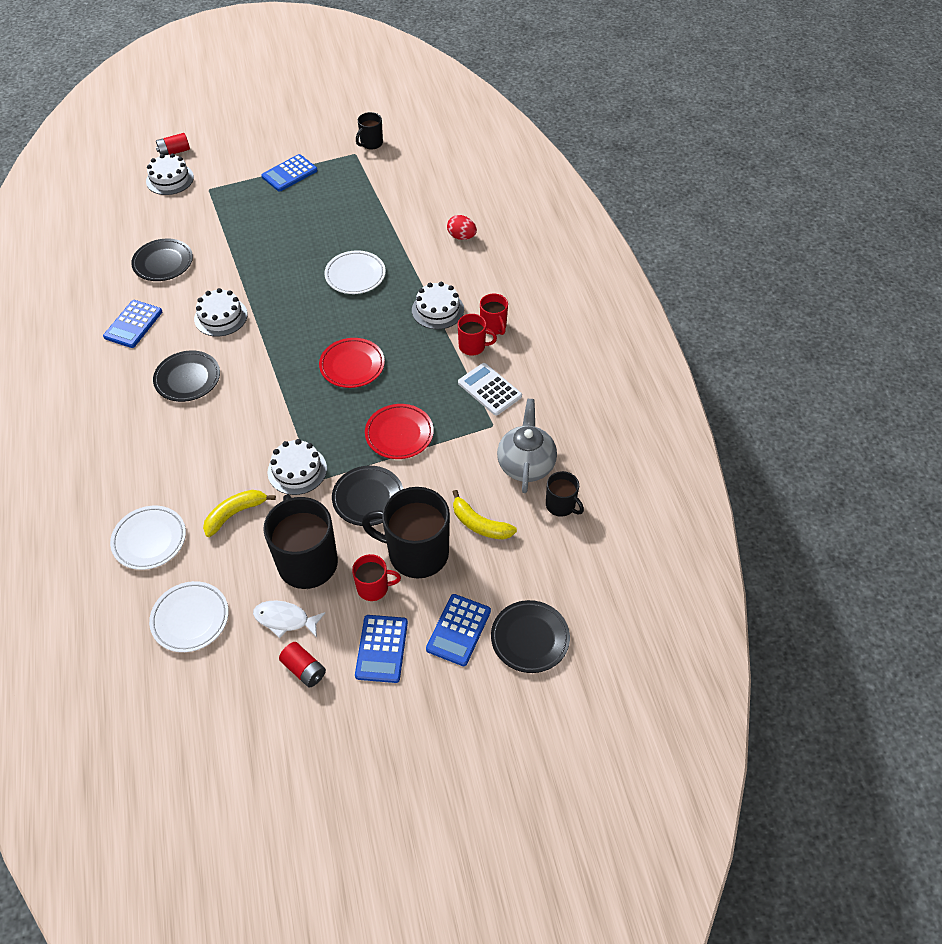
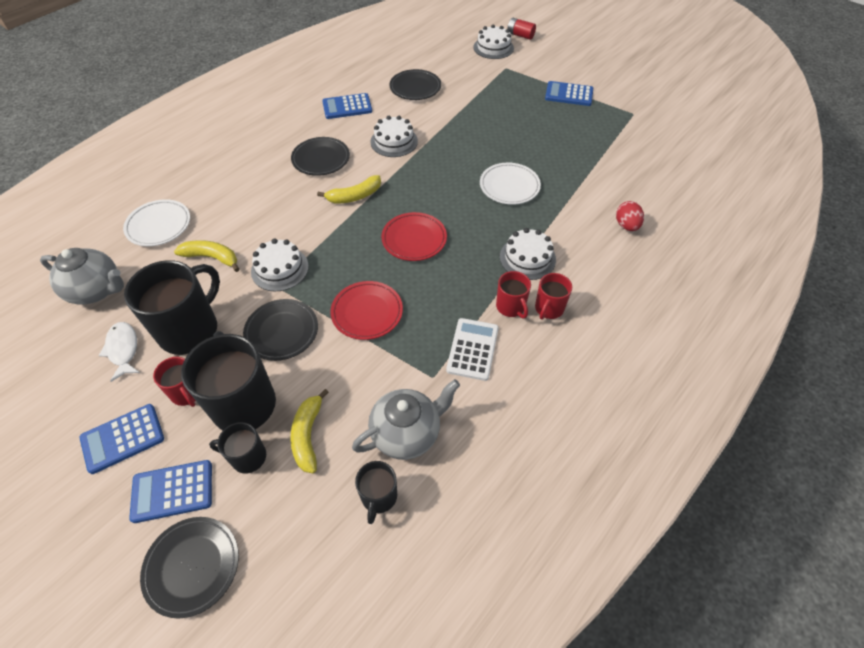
camera: 55 degrees right, 0 degrees up
(190, 619) = (97, 290): white plate -> grey teapot
(262, 378) = (354, 196): none -> yellow banana
(304, 669) = (77, 393): red battery -> none
(371, 143) = (655, 115): black mug -> black mug (247, 457)

